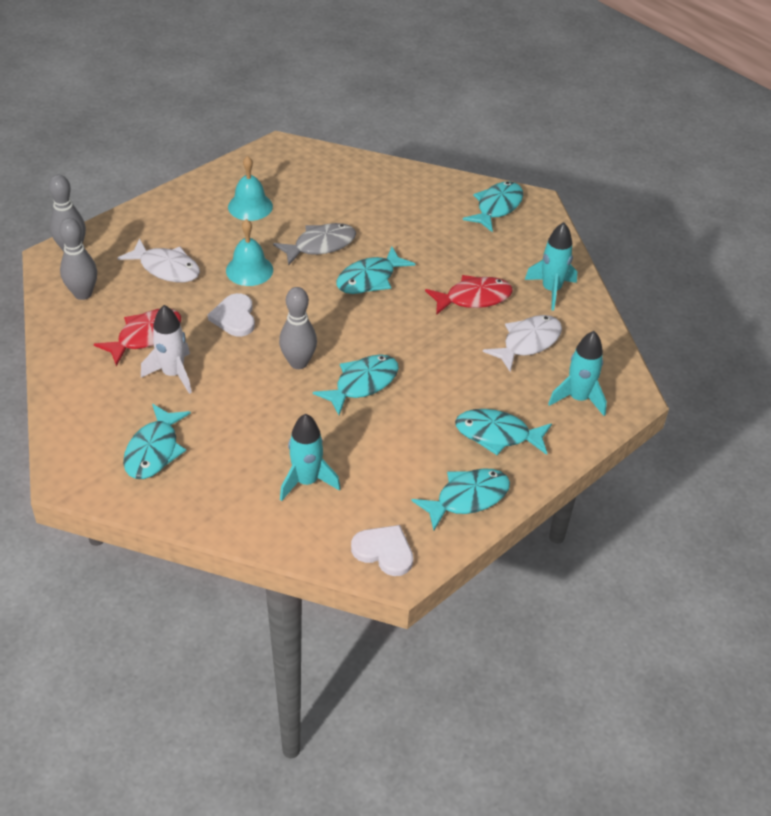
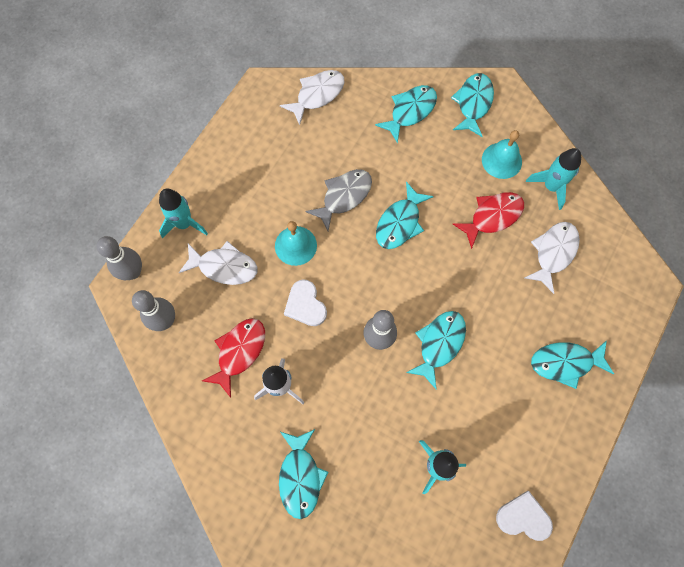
camera: 15 degrees left, 25 degrees up
(250, 206) = (266, 169): turquoise bell -> turquoise bell (501, 160)
(333, 164) = (317, 95): none -> white fish
(467, 498) = (566, 438): turquoise fish -> turquoise fish (410, 111)
(578, 398) = (613, 301): turquoise rocket -> turquoise rocket (184, 224)

